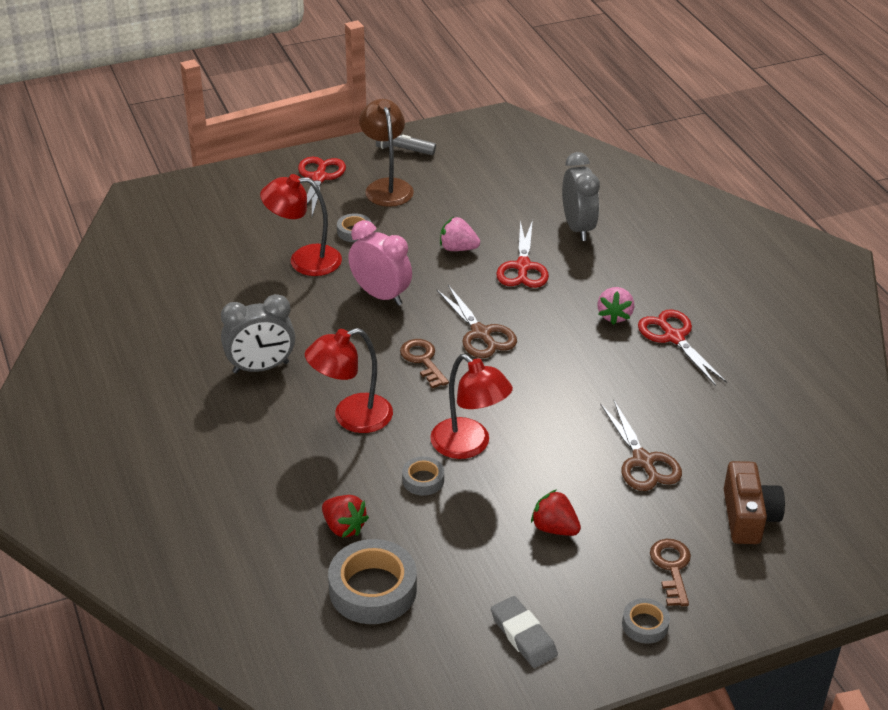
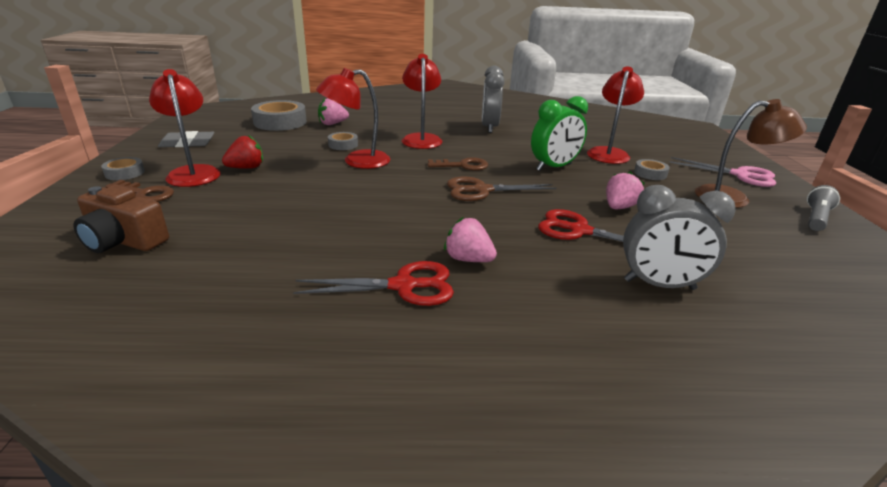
camera: 110 degrees right, 10 degrees down
(319, 178) = (740, 175): red scissors -> pink scissors
(344, 527) = (332, 124): red strawberry -> pink strawberry
(380, 295) = (554, 167): pink clock -> green clock
(598, 566) = (193, 172): none -> red lamp
(643, 461) = (257, 214): brown scissors -> none

